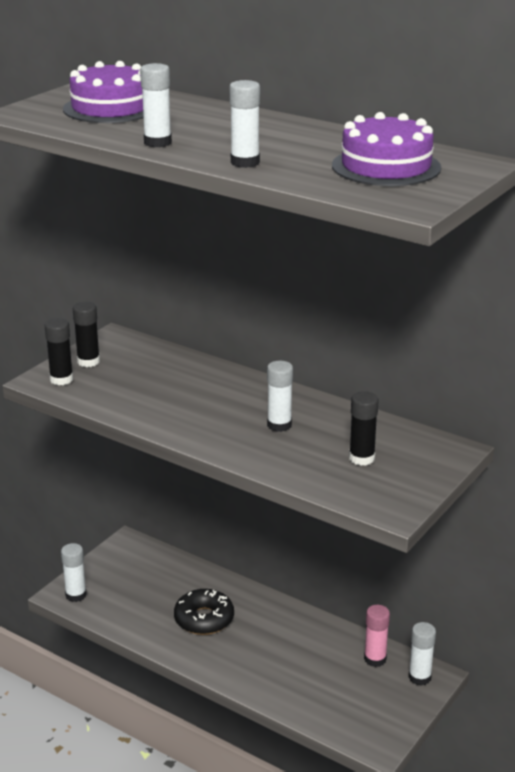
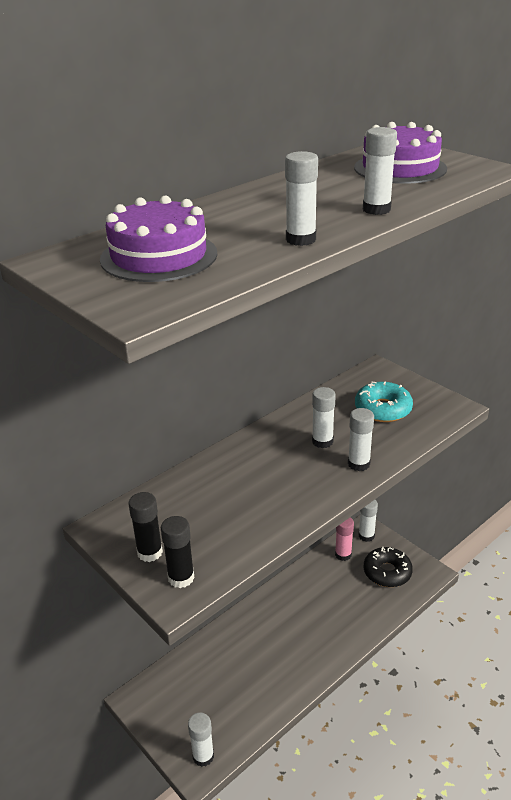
camera: 75 degrees left, 5 degrees up
(204, 619) = (270, 653): black donut -> black donut (387, 572)
(247, 450) = (358, 464): none -> white glue stick
(361, 458) = (383, 409): black glue stick -> turquoise donut

